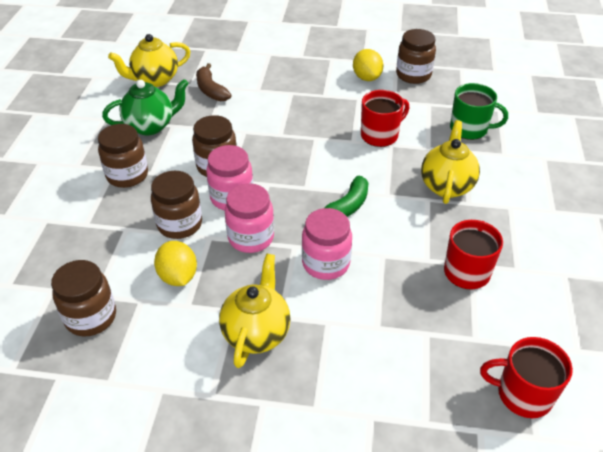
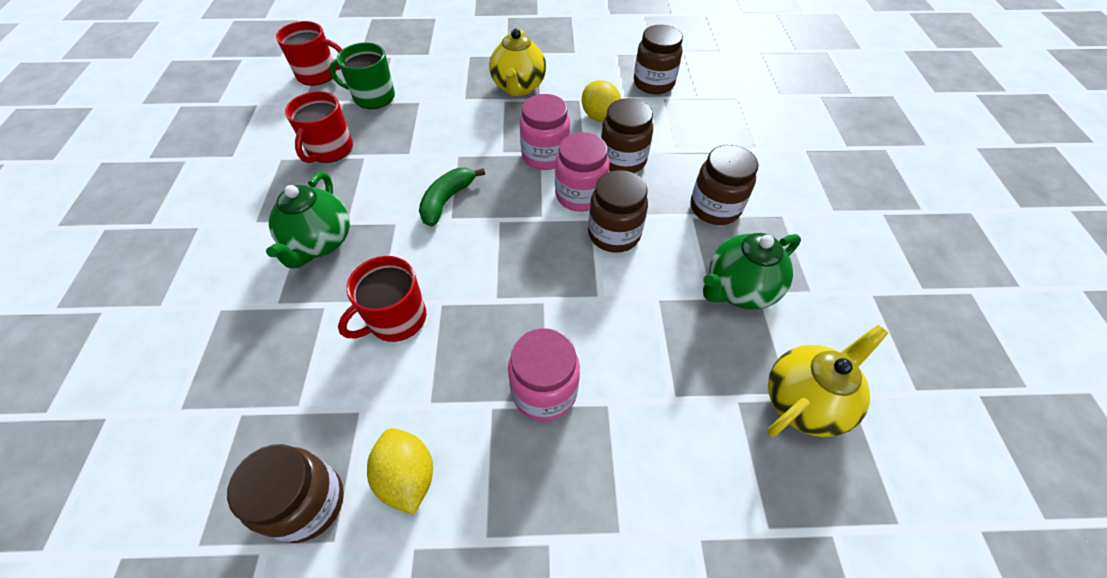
camera: 170 degrees right, 10 degrees up
(211, 90) = (691, 387): brown banana -> none
(325, 263) = (467, 141): pink jar -> pink jar (544, 391)
(446, 185) = (320, 243): yellow teapot -> green teapot
(469, 129) = (249, 353): green mug -> green mug (373, 97)

